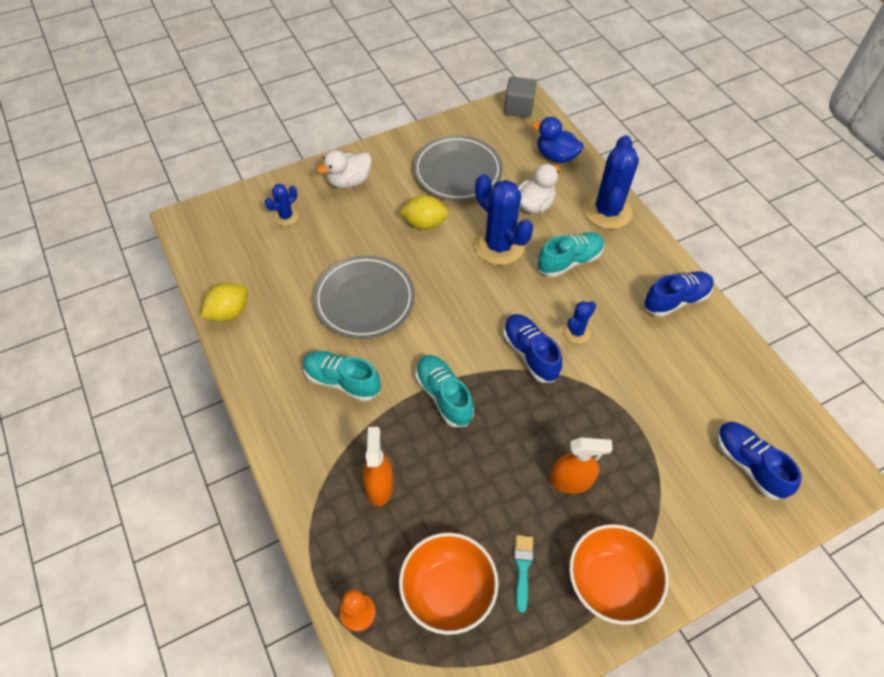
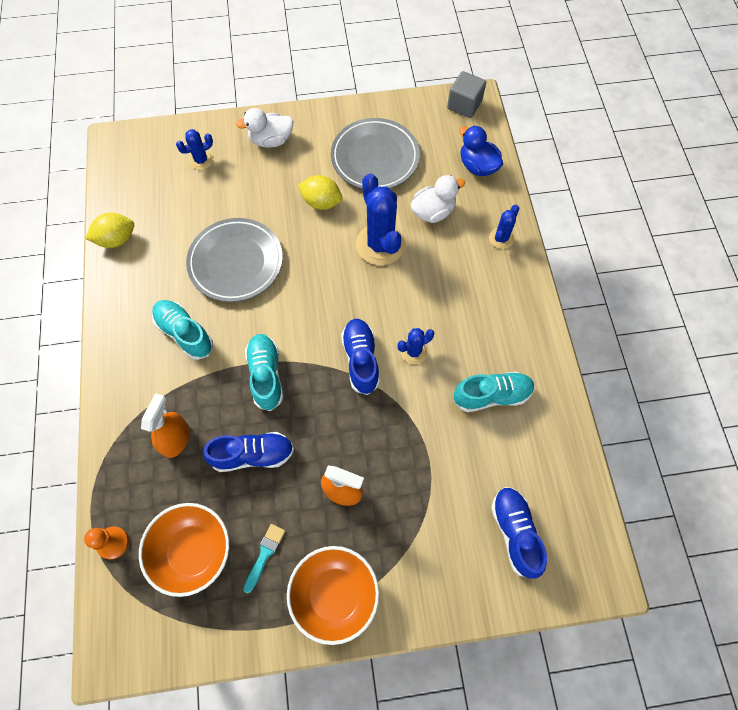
camera: 20 degrees right, 10 degrees up
(569, 261) = (440, 279): turquoise shoe -> turquoise shoe (492, 395)
(607, 211) = (501, 238): blue cactus -> blue cactus, size x0.51
(675, 300) = (524, 349): blue shoe -> blue shoe (252, 455)

